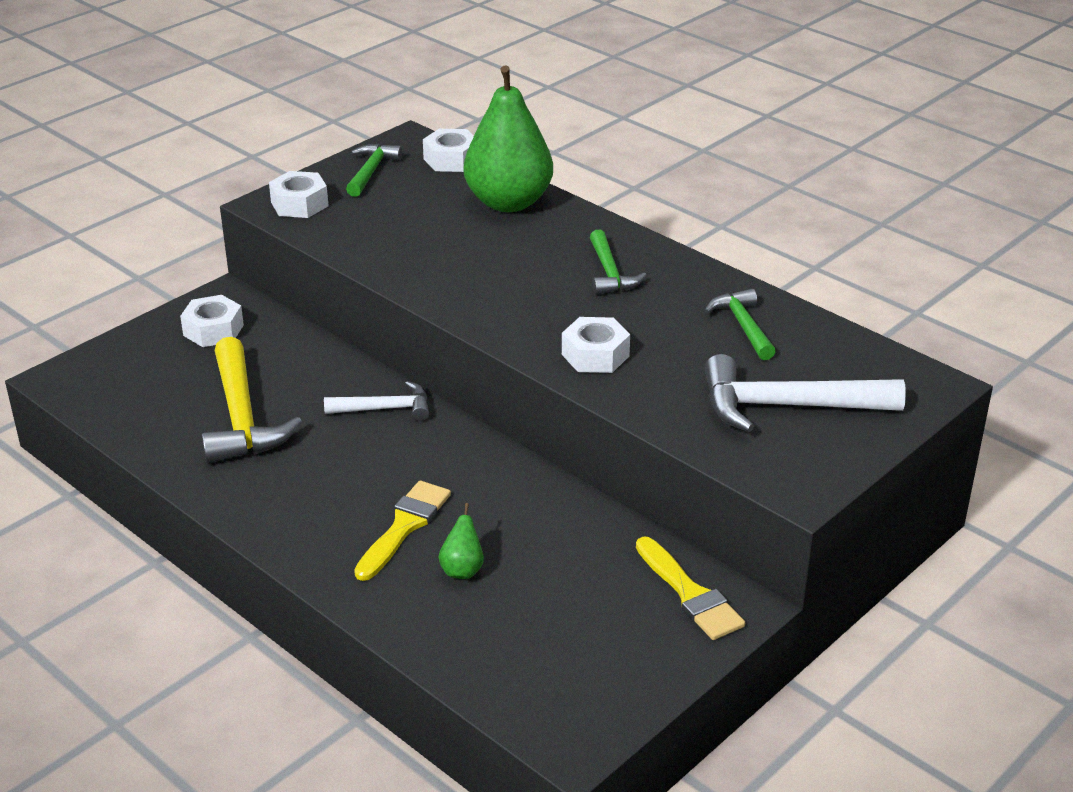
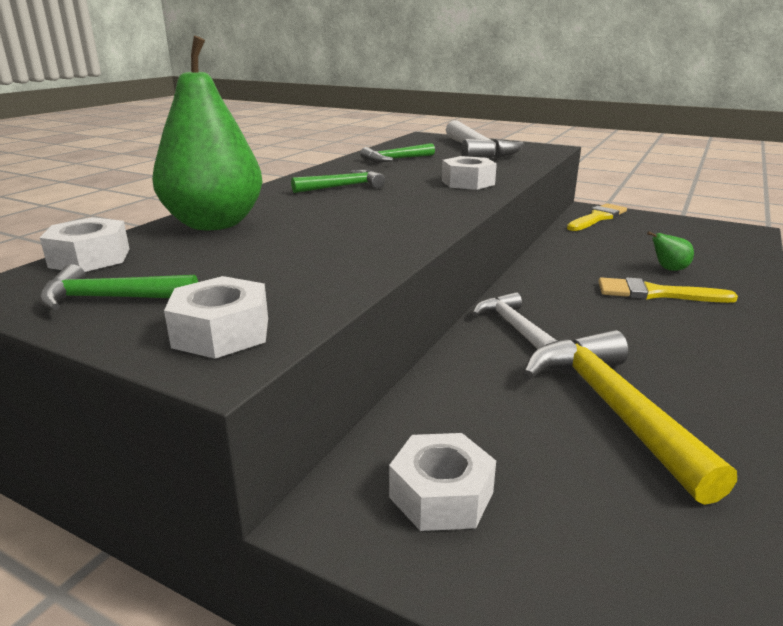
camera: 105 degrees left, 10 degrees down
(242, 417) = (612, 408): yellow hammer -> yellow hammer turned 75 degrees counterclockwise

